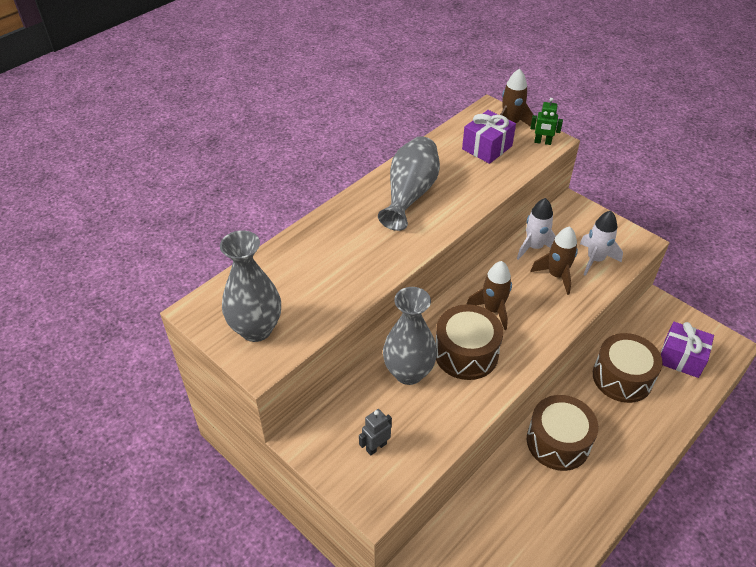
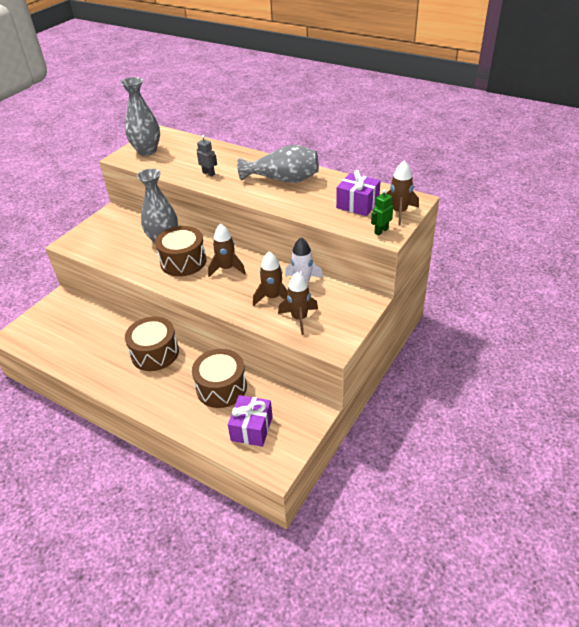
camera: 80 degrees right, 5 degrees down
(376, 447) = (107, 237): grey robot -> grey robot (208, 173)
(542, 142) = (381, 231): green robot -> green robot turned 45 degrees clockwise
(595, 260) = (299, 318): white rocket -> brown rocket

